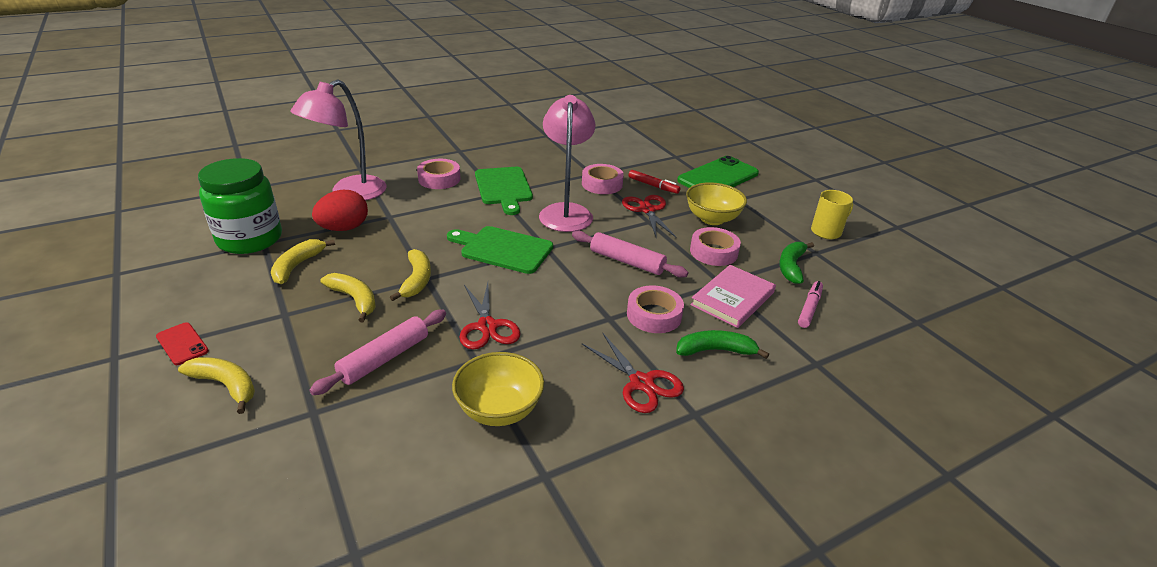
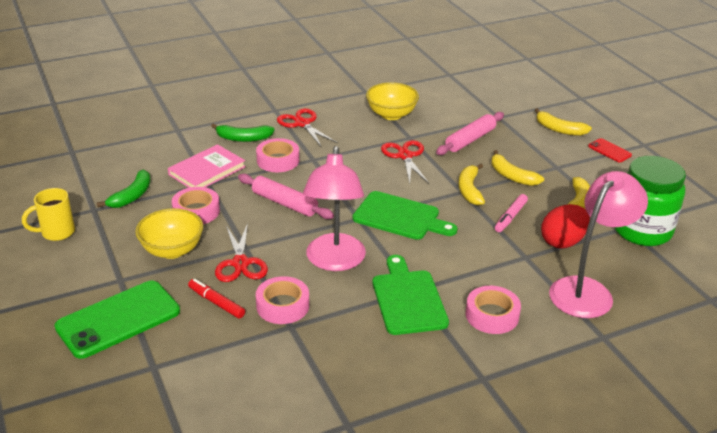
camera: 175 degrees left, 0 degrees up
(809, 308) = (149, 162): pink marker -> pink marker (510, 217)

